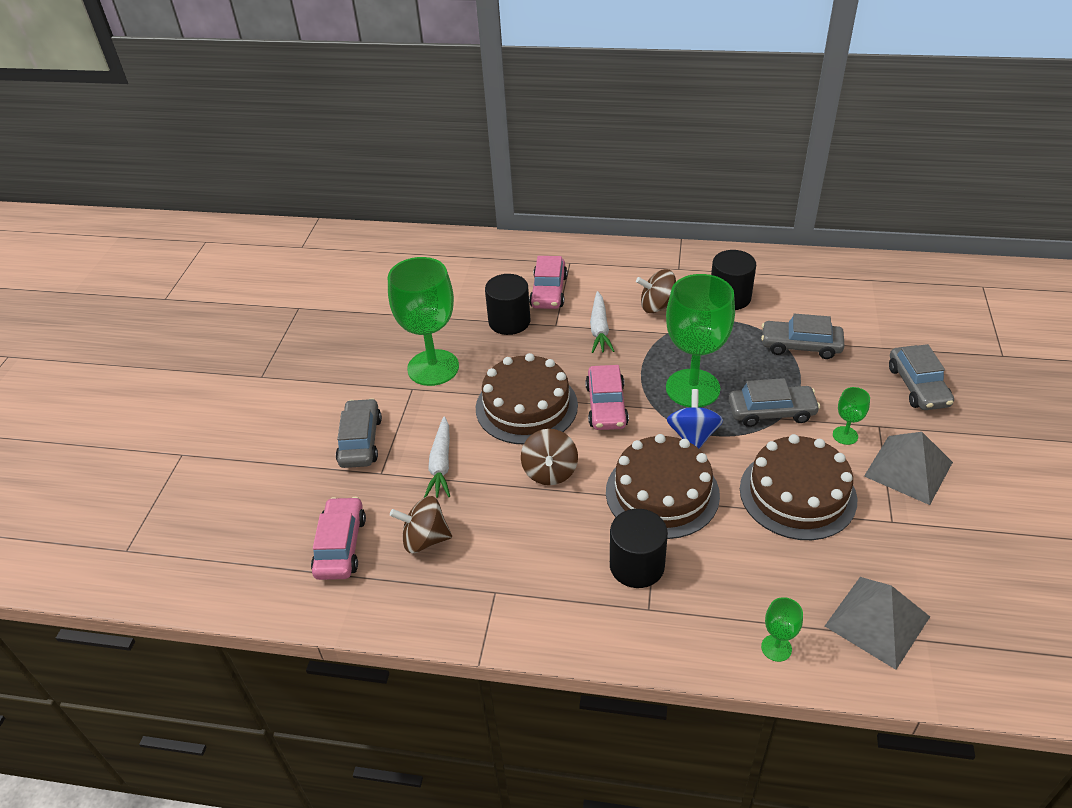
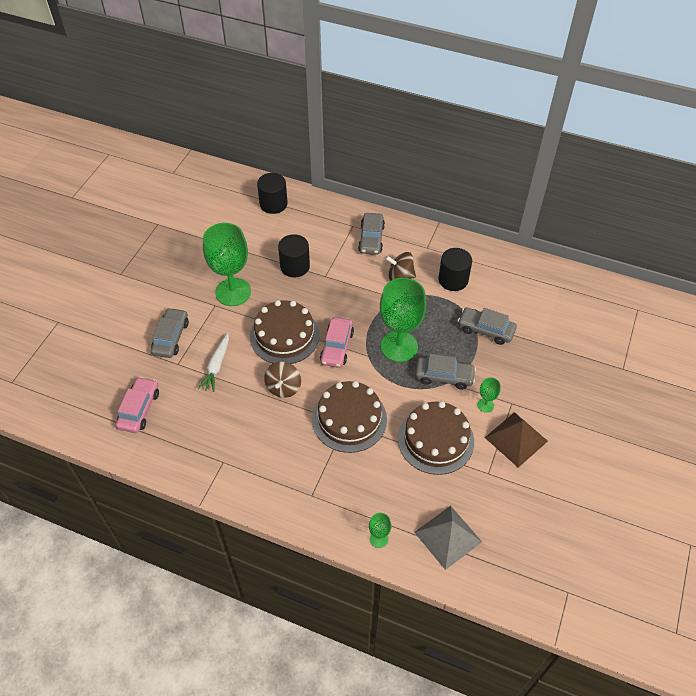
camera: 10 degrees right, 10 degrees up
(425, 539) = (191, 417): brown spinning top -> none
(548, 291) = (330, 247): pink car -> none
(599, 329) = (354, 286): white carrot -> none
(637, 565) = (315, 465): black cylinder -> black cylinder (273, 204)
(693, 436) = (385, 382): blue spinning top -> none
(908, 469) = (516, 439): grey pyramid -> brown pyramid
(917, 386) = (552, 379): grey car -> grey car (371, 239)

